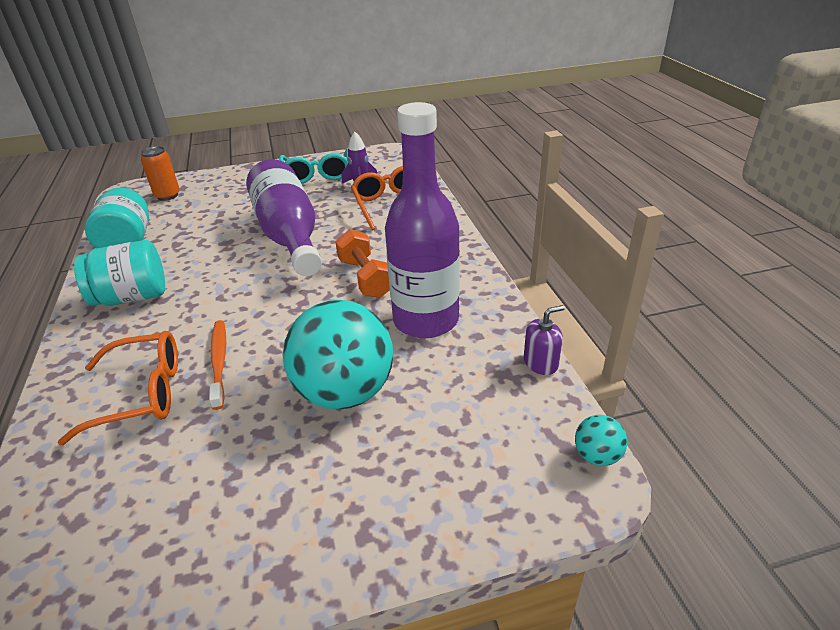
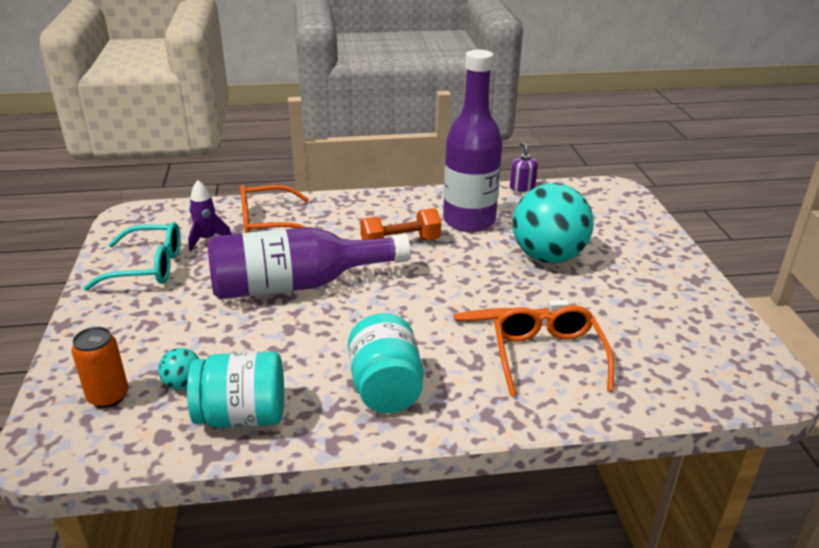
camera: 85 degrees left, 5 degrees down
(597, 455) = (598, 184): turquoise ball -> turquoise ball (183, 384)

